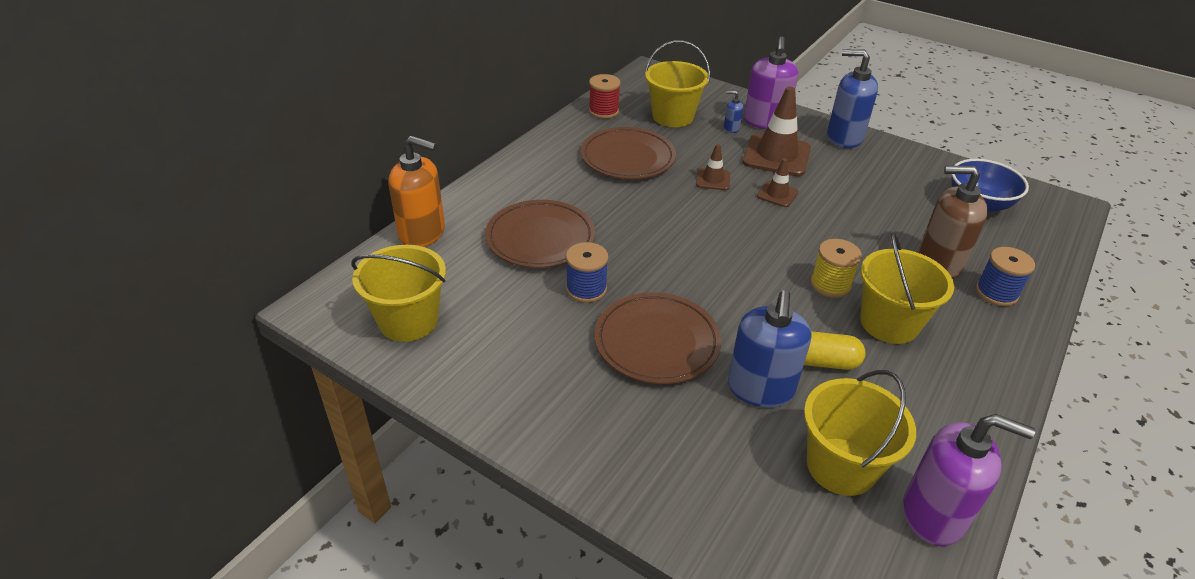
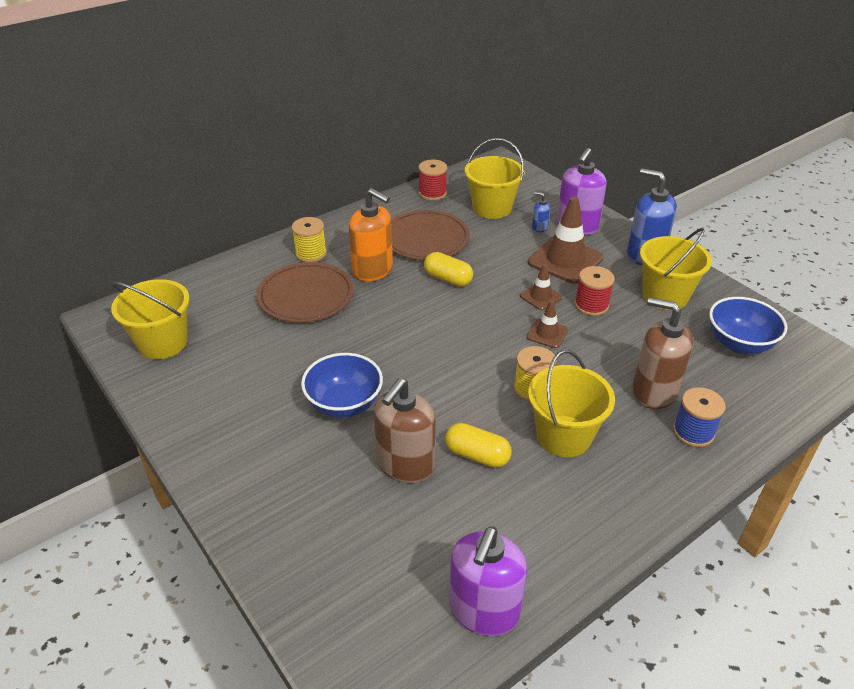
camera: 20 degrees right, 0 degrees up
(422, 233) = (216, 274): orange soap dispenser -> orange soap dispenser (373, 270)
(516, 193) = (311, 253): none -> yellow spool
(586, 289) = (315, 347): blue spool -> none
(657, 342) = (344, 404): brown plate -> blue bowl
(676, 193) = (448, 279): none -> yellow capsule
(713, 179) = (489, 272): brown traffic cone -> brown traffic cone (547, 333)
(760, 389) = (405, 465): blue soap dispenser -> brown soap dispenser
(829, 194) = (591, 305): none -> red spool
(841, 466) = (430, 547): yellow bucket -> yellow bucket (665, 295)
(934, 514) = (484, 610): purple soap dispenser -> purple soap dispenser turned 75 degrees clockwise

